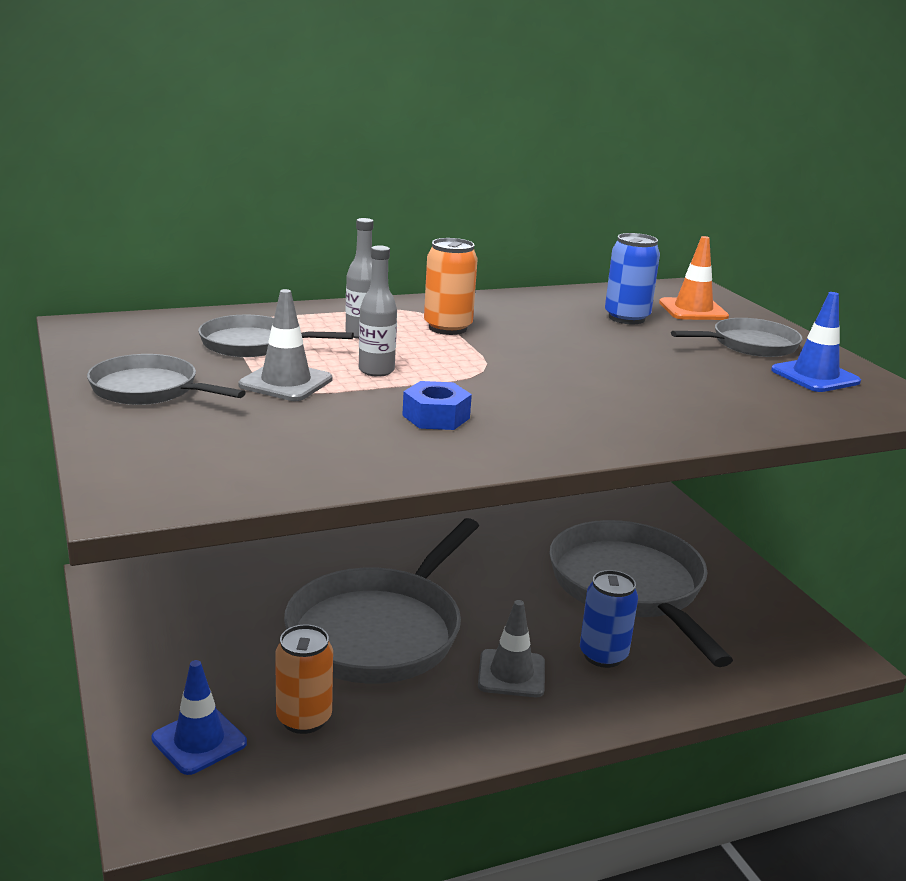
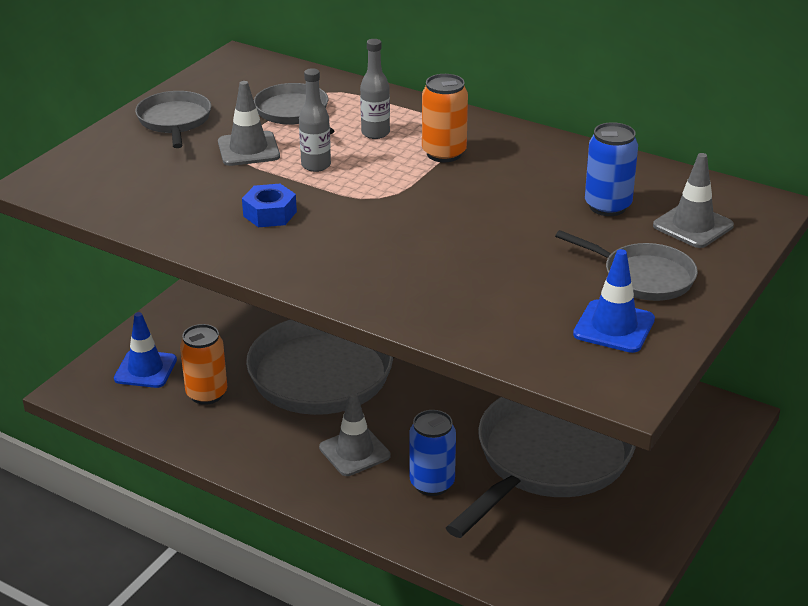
camera: 55 degrees right, 10 degrees up
(693, 310) = (693, 226): orange traffic cone -> grey traffic cone

